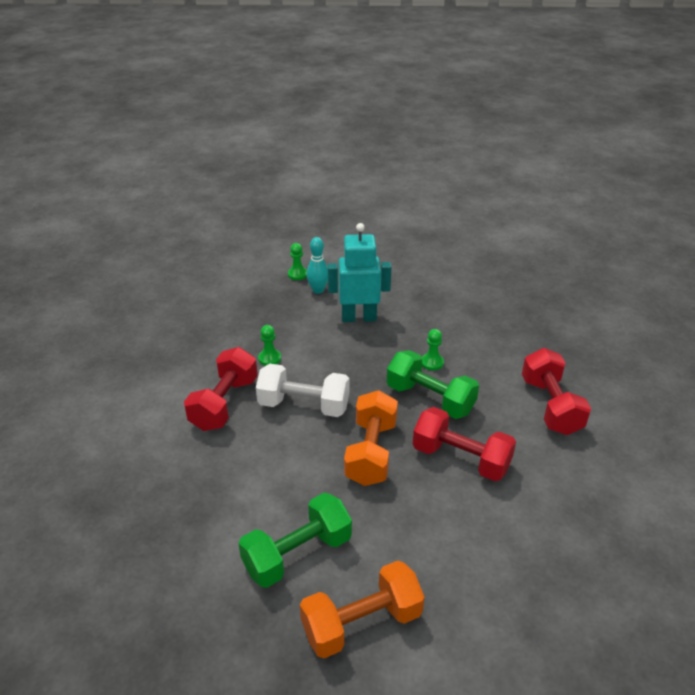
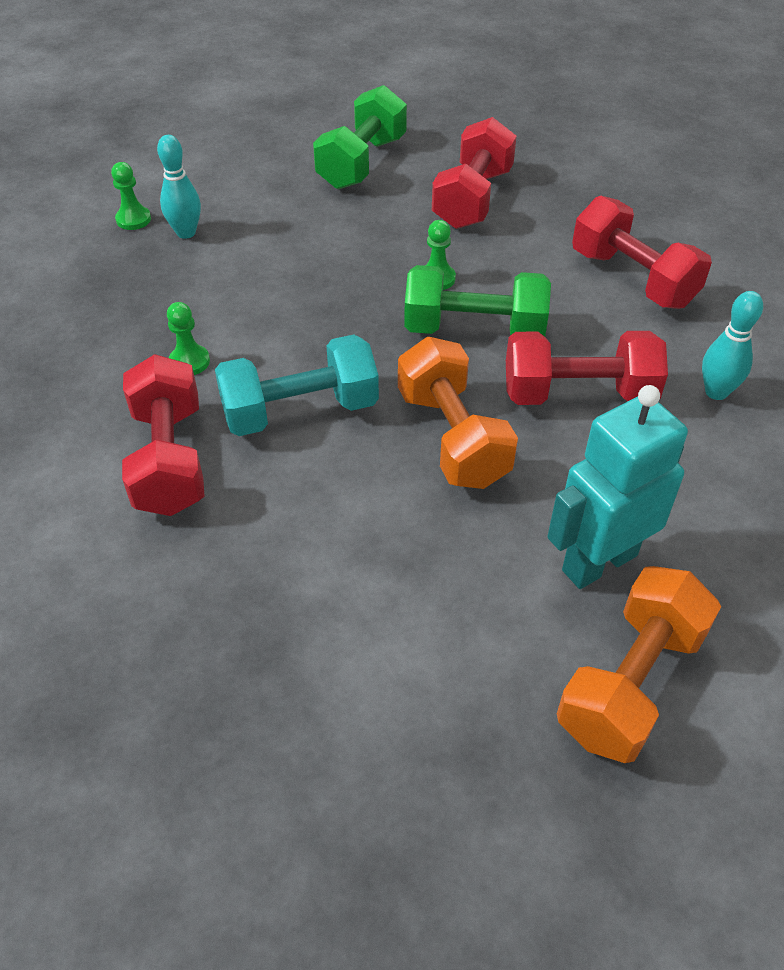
camera: 30 degrees left, 10 degrees up
(297, 554) = (465, 632): green dumbbell -> green dumbbell (362, 163)
(304, 405) = (300, 411): white dumbbell -> turquoise dumbbell
(359, 317) = (281, 252): turquoise robot -> turquoise robot (598, 562)
(489, 324) = (472, 199): none -> red dumbbell
(547, 492) = (716, 392): none -> turquoise bowling pin

